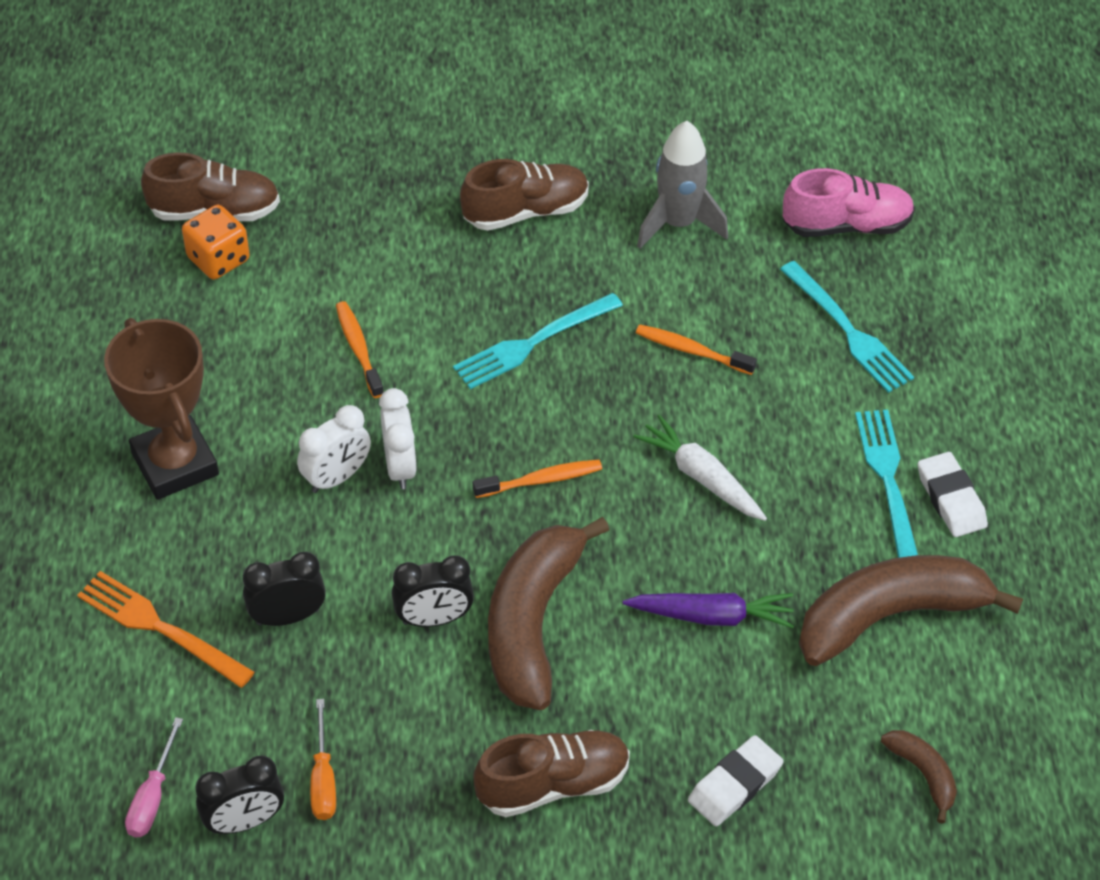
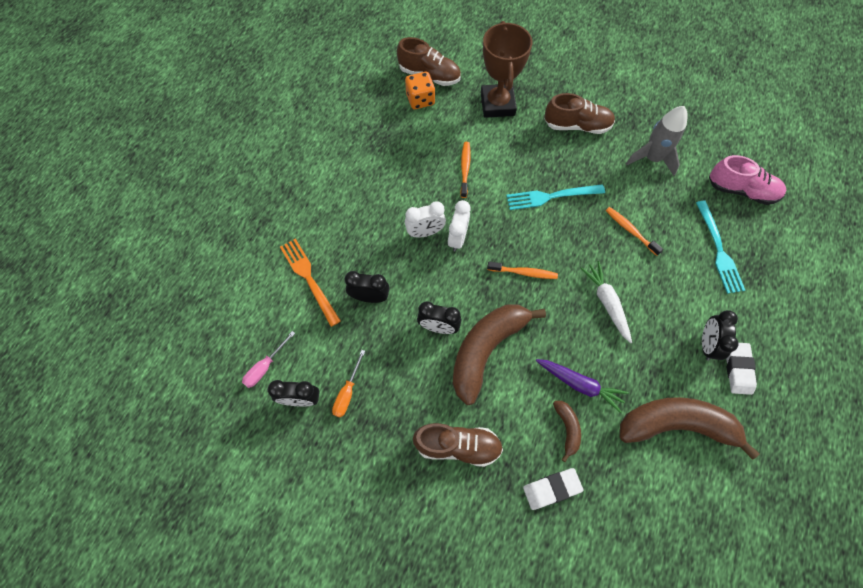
camera: 25 degrees right, 15 degrees up
(175, 464) = (354, 196): brown trophy -> brown trophy (497, 104)
(887, 480) = (706, 344): turquoise fork -> black clock
(923, 774) = (657, 529): brown banana -> brown banana (567, 429)

